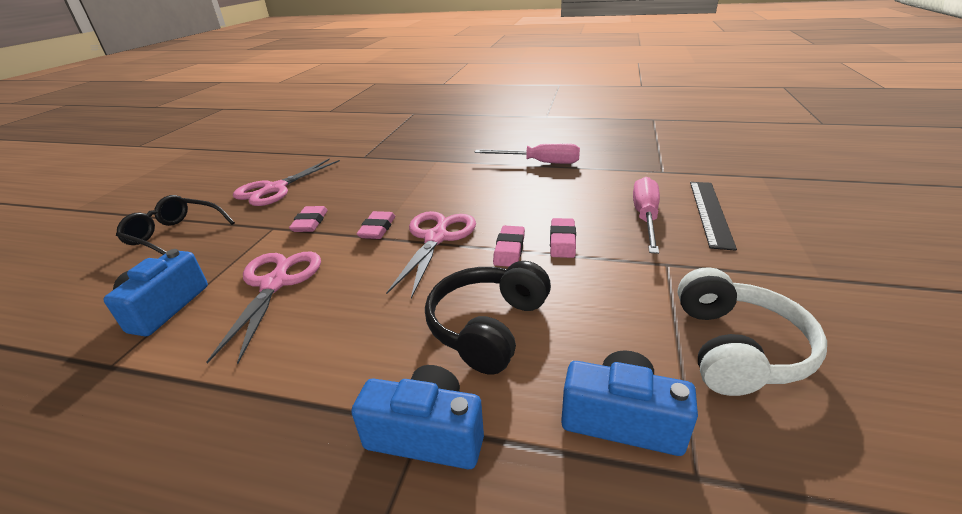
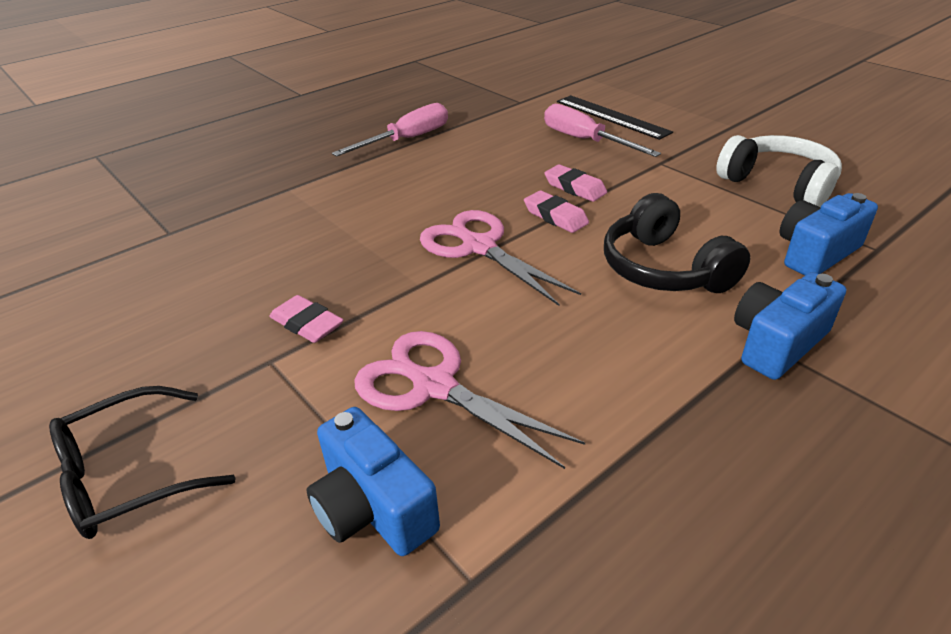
camera: 55 degrees left, 5 degrees up
(275, 189) = (134, 334): pink scissors -> none
(377, 229) = (403, 277): pink eraser -> none

